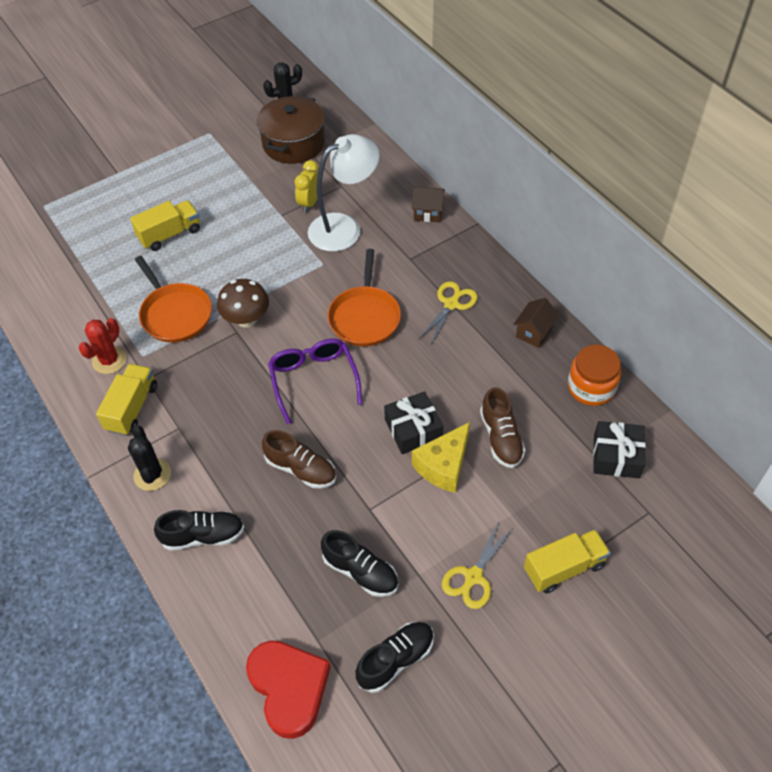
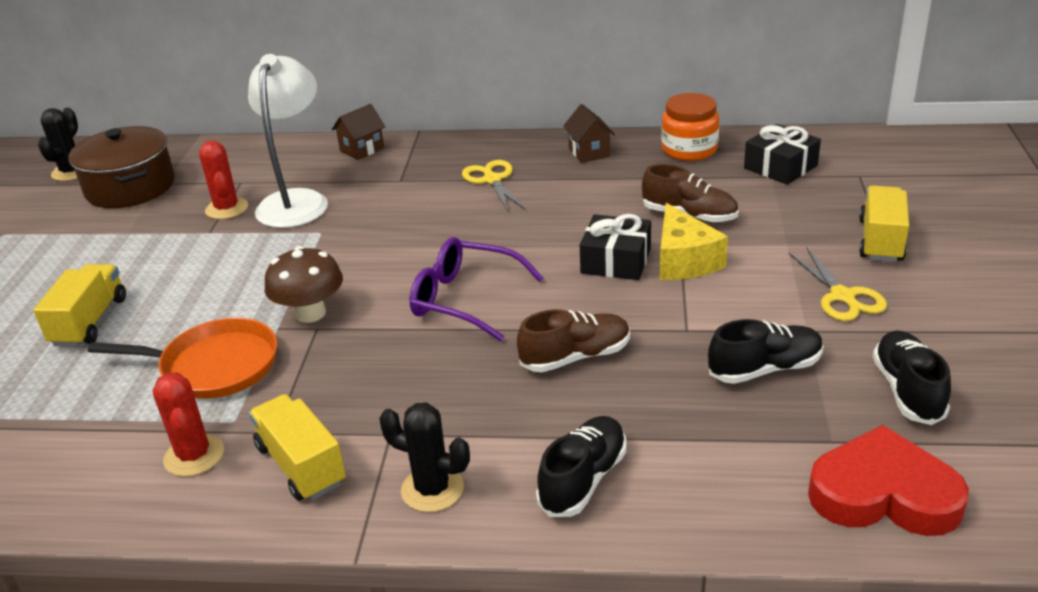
camera: 50 degrees left, 20 degrees down
(309, 203) = (227, 209): yellow clock -> red cactus
(365, 317) = (431, 234): orange pan -> none

